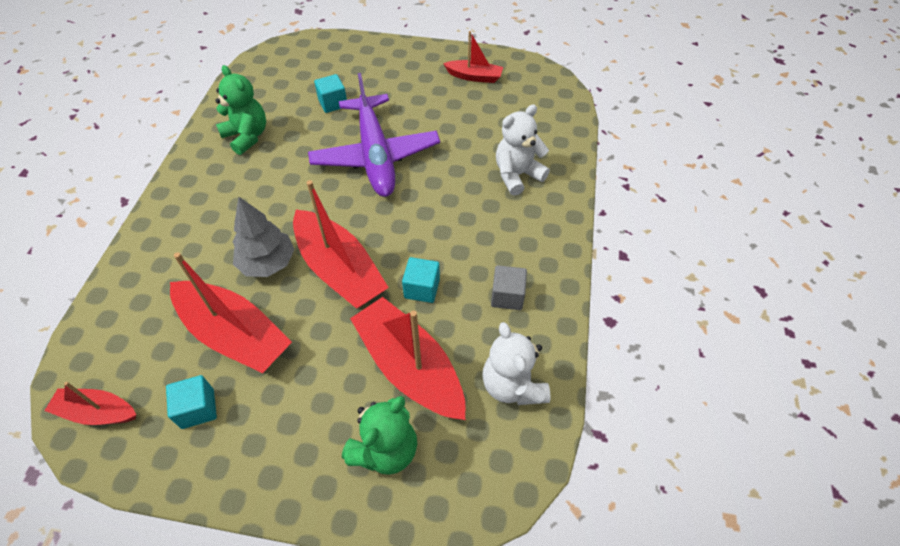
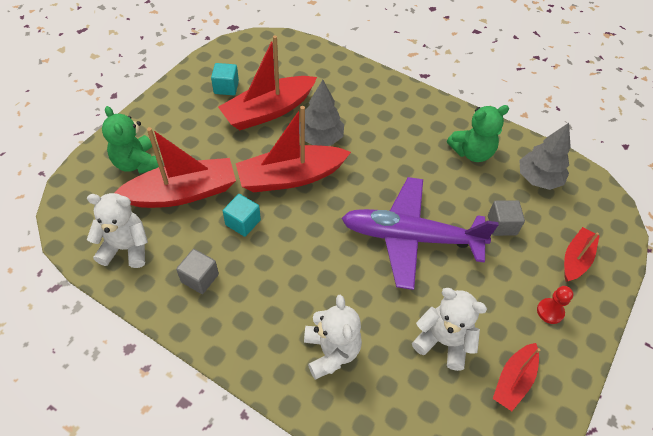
camera: 110 degrees right, 0 degrees up
(97, 412) = (252, 49): red boat -> red boat (576, 259)
(267, 90) = (538, 179): none -> grey tree
(333, 103) = (502, 225): turquoise cube -> grey cube
(406, 67) = (550, 311): none -> red pawn
(466, 115) = (443, 341): none -> white teddy bear

